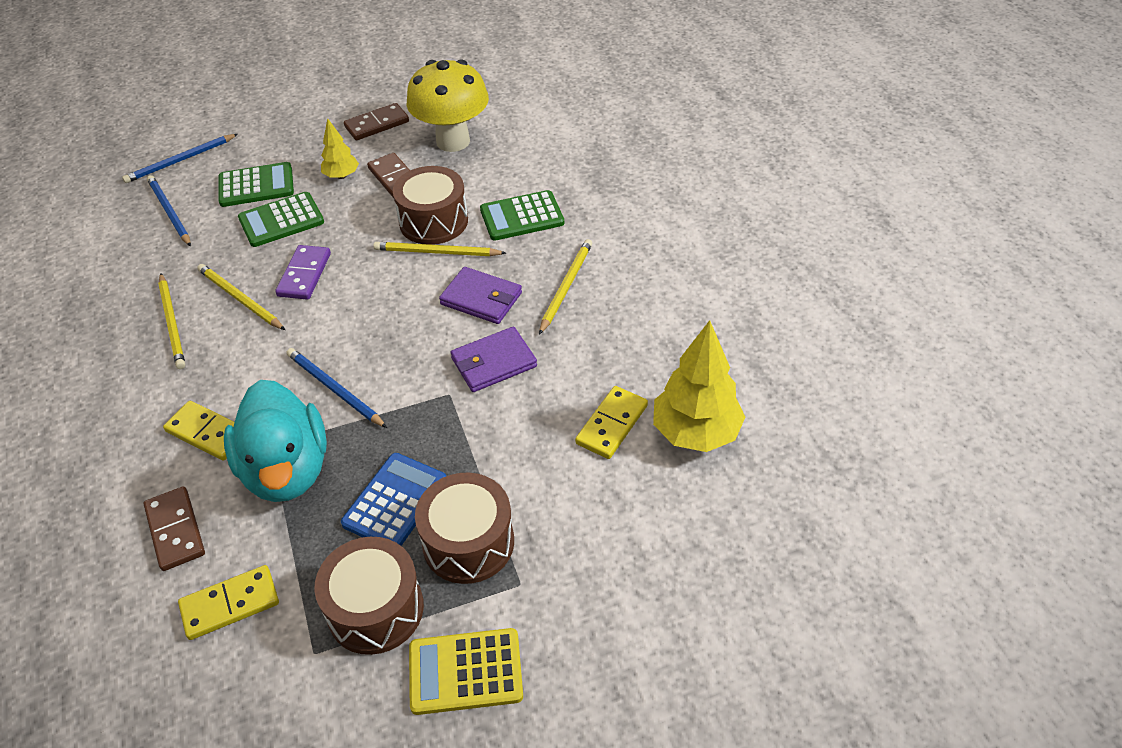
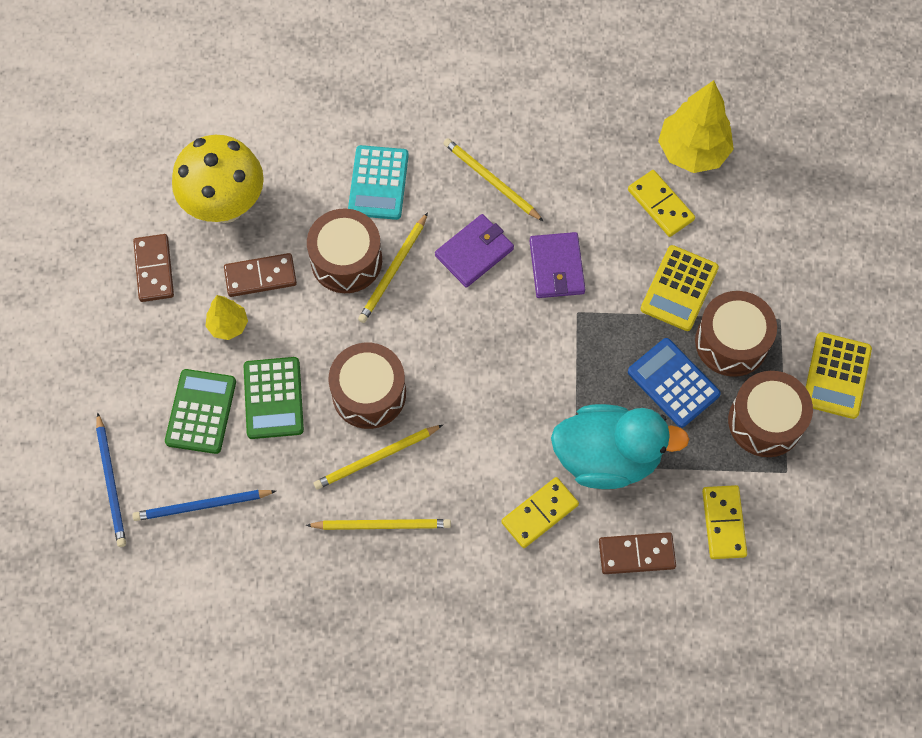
camera: 70 degrees left, 20 degrees up
(304, 275) = (369, 393): purple domino -> brown drum
(334, 389) = (532, 400): blue pencil -> none
(516, 472) = (679, 288): none -> yellow calculator
(522, 217) = (378, 183): green calculator -> turquoise calculator

